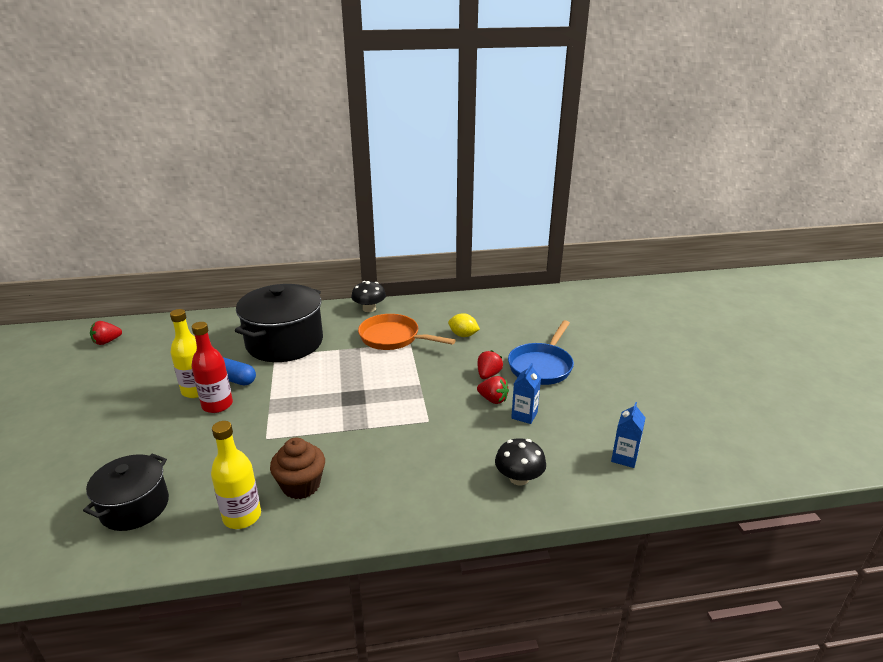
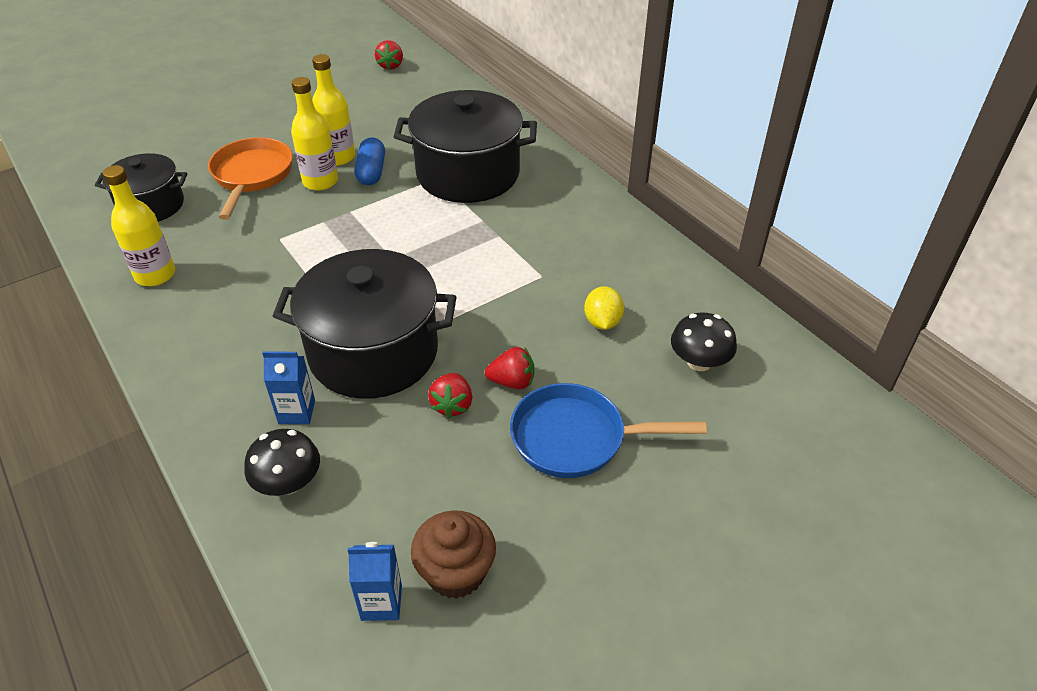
camera: 65 degrees right, 15 degrees up
(107, 342) = (390, 66): red strawberry -> red strawberry turned 120 degrees counterclockwise
(217, 405) = (320, 182): red bottle -> yellow bottle
(301, 485) = (212, 295): brown cupcake -> brown cupcake (456, 572)
(369, 309) = (602, 207): black mushroom -> black mushroom (699, 362)
(393, 338) = (543, 256): orange pan -> orange pan (251, 176)
(426, 419) = (373, 352): none -> black pot
(524, 415) = (431, 451): blue carton -> blue carton (297, 412)

